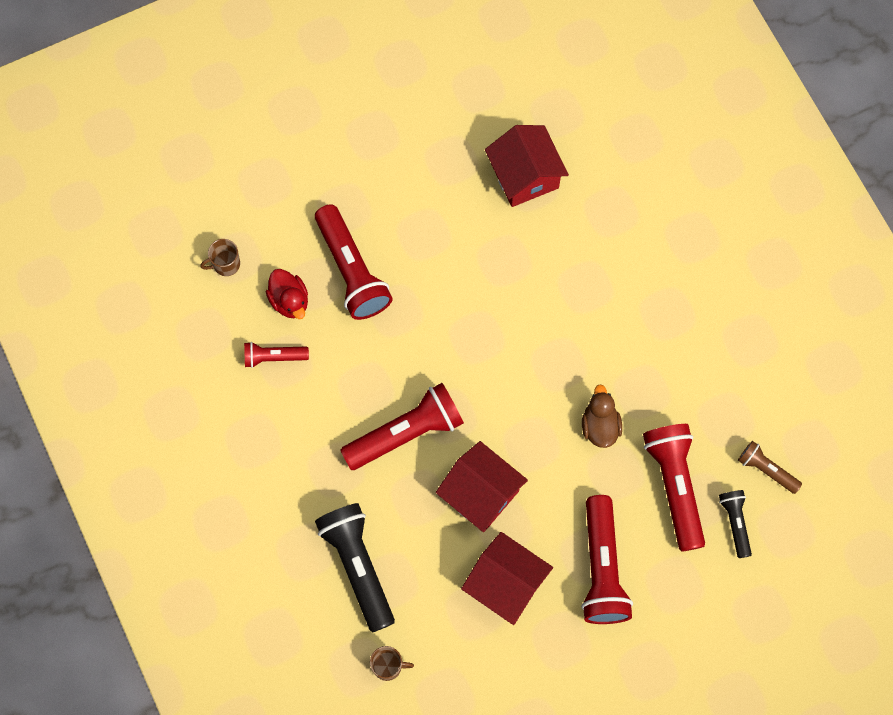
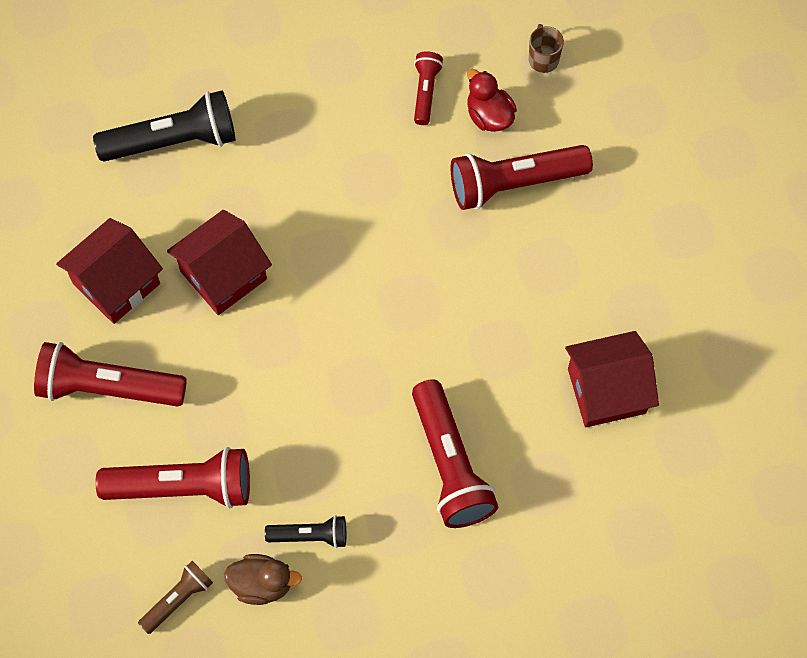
camera: 100 degrees right, 5 degrees down
(289, 301) = (489, 116): red duck -> red duck turned 75 degrees clockwise
(388, 666) = (60, 154): brown mug -> none
(406, 433) = (311, 210): red flashlight -> red flashlight (450, 465)
(600, 426) = (274, 417): brown duck -> brown duck (262, 584)
(735, 523) = (123, 548): black flashlight -> black flashlight (310, 536)

